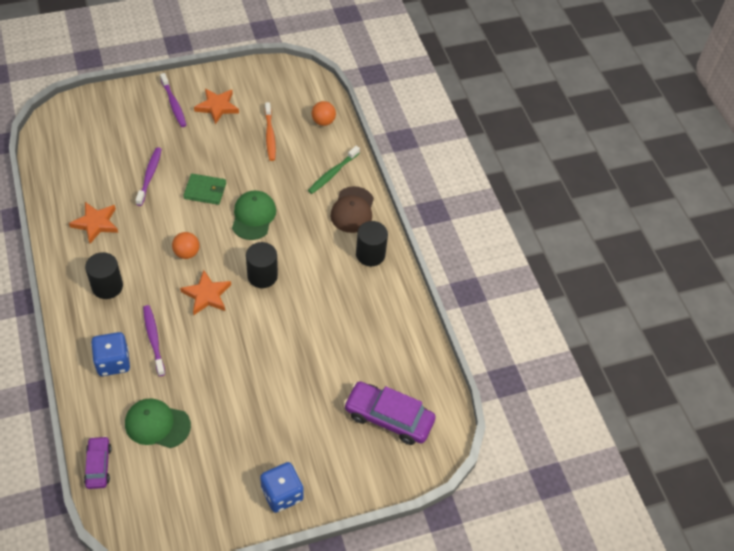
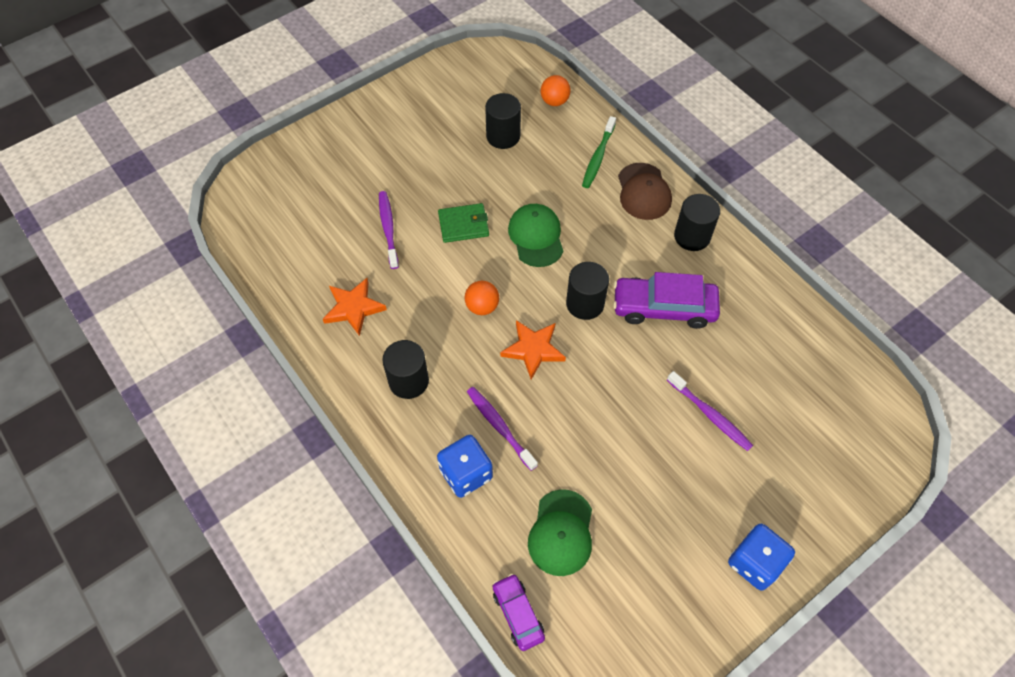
camera: 15 degrees left, 5 degrees up
(157, 424) = (561, 533): green cap -> green cap turned 75 degrees counterclockwise
(173, 104) = (371, 134): purple toothbrush -> purple toothbrush (710, 415)
(217, 107) = (424, 122): orange star -> none
(270, 135) = (503, 136): orange toothbrush -> black cylinder
(388, 417) = (821, 421): purple car -> purple car (664, 308)

